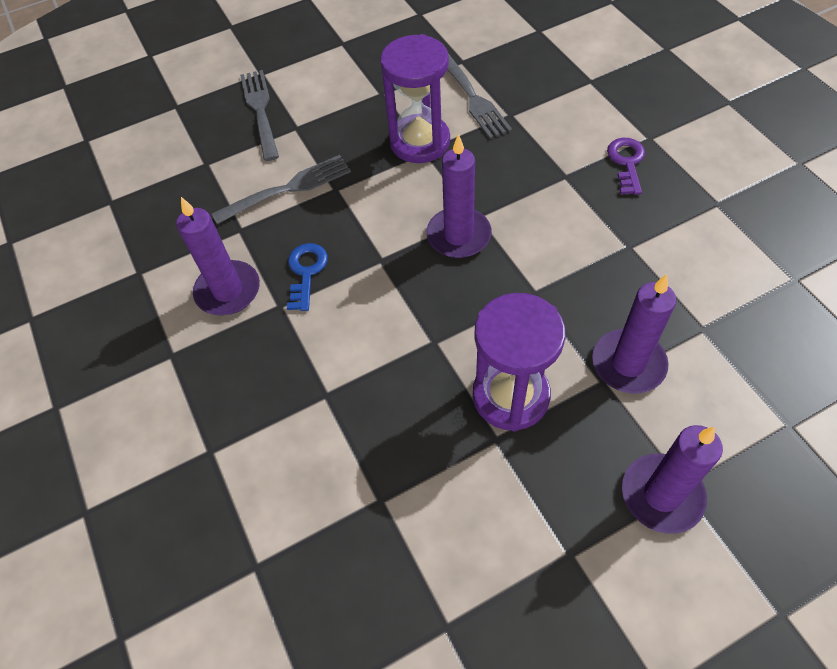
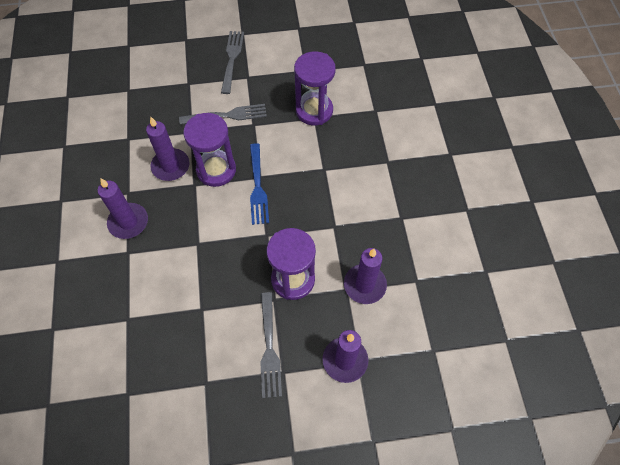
camera: 15 degrees right, 5 degrees up
(306, 272) = (216, 170): blue key -> purple hourglass
(384, 274) = (257, 186): none -> blue fork
(458, 235) = (309, 177): purple candle -> purple candle (128, 222)
(471, 97) = (358, 91): grey fork -> grey fork (269, 347)
(626, 162) = (428, 165): purple key -> none

